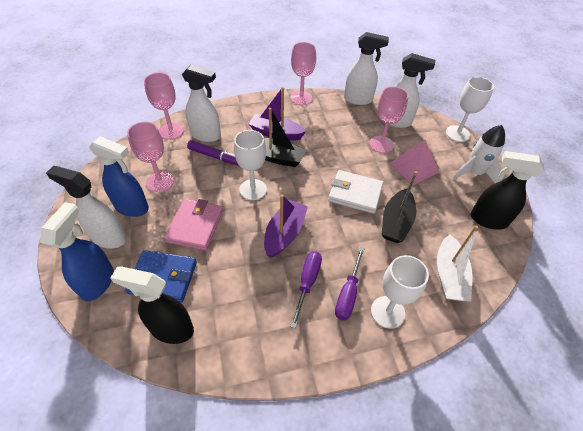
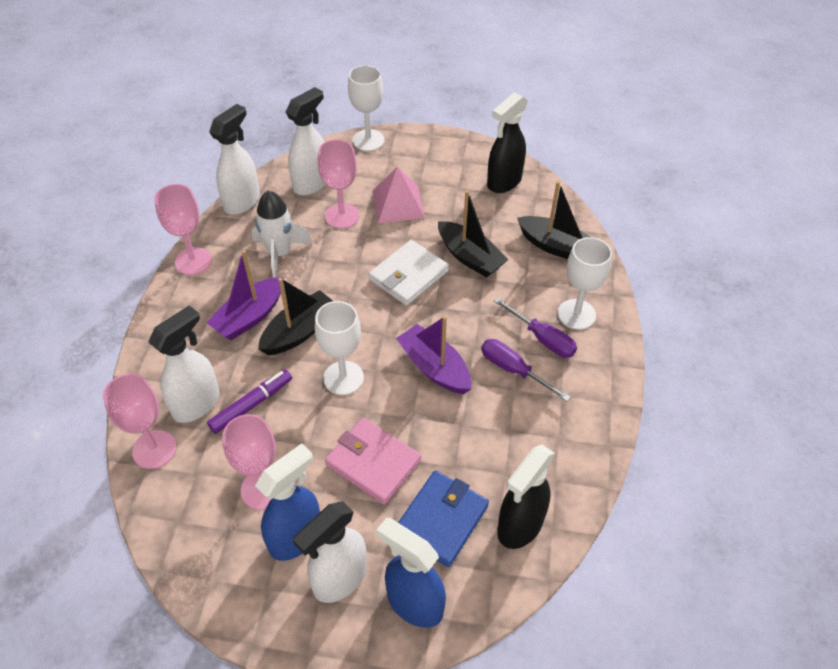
camera: 65 degrees left, 0 degrees up
(449, 276) = (556, 246): white boat -> black boat
(474, 173) = (436, 159): white rocket -> white rocket (280, 253)

